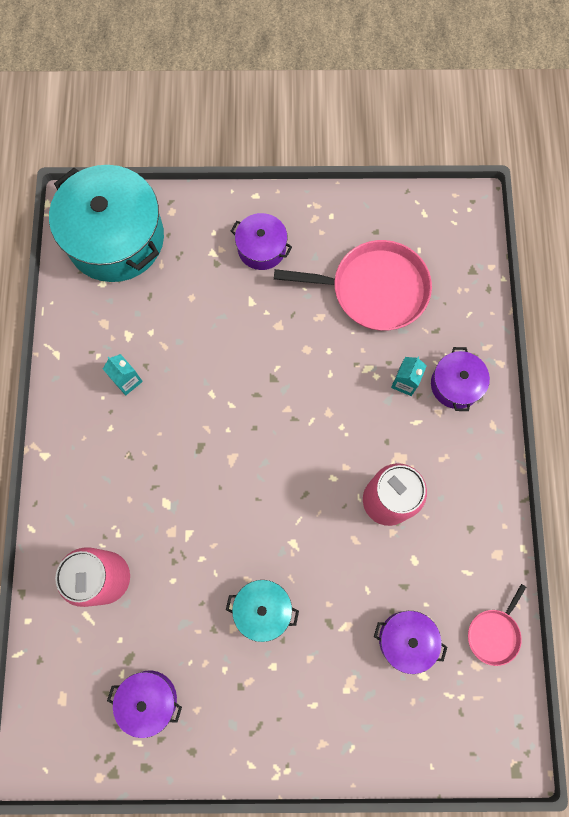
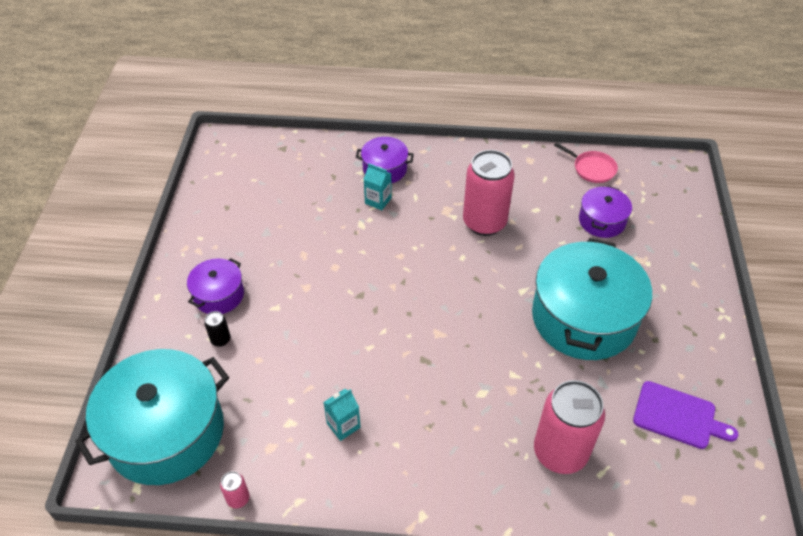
camera: 85 degrees left, 25 degrees down
(58, 307) = (238, 498): none -> pink can
(148, 700) = (678, 416): purple pot -> purple cutting board
(211, 261) = (220, 339): none -> black can
(263, 609) = (584, 318): turquoise pot -> turquoise pot, size x2.02
(374, 289) = (285, 213): pink pan -> none

